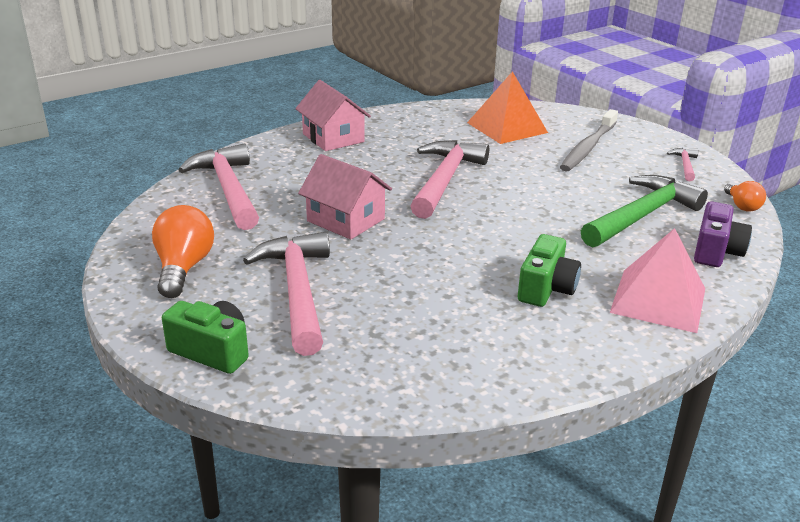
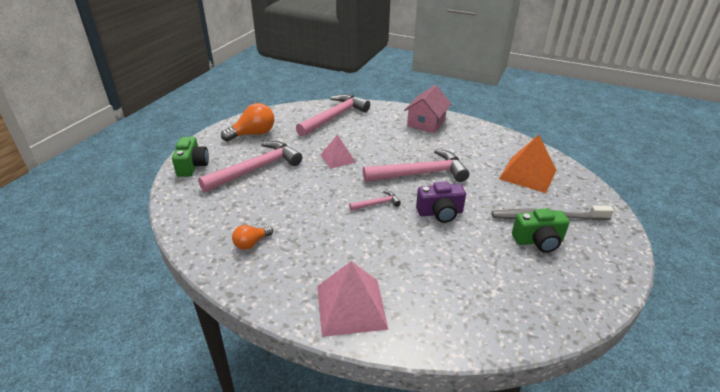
camera: 60 degrees right, 5 degrees up
(346, 220) = (337, 158): pink house -> pink pyramid
(546, 288) = (324, 250): green camera -> green camera (538, 241)
(642, 215) = (467, 271): green hammer -> none
(685, 165) = (586, 276): pink hammer -> pink hammer (377, 204)
(716, 251) = (451, 325): purple camera -> purple camera (440, 213)
(742, 206) = (551, 327): orange light bulb -> orange light bulb (251, 243)

